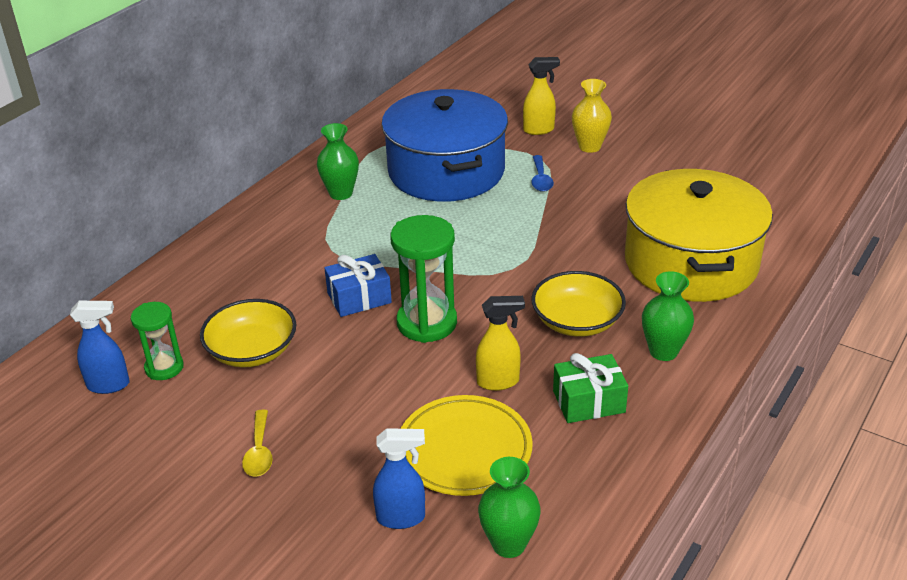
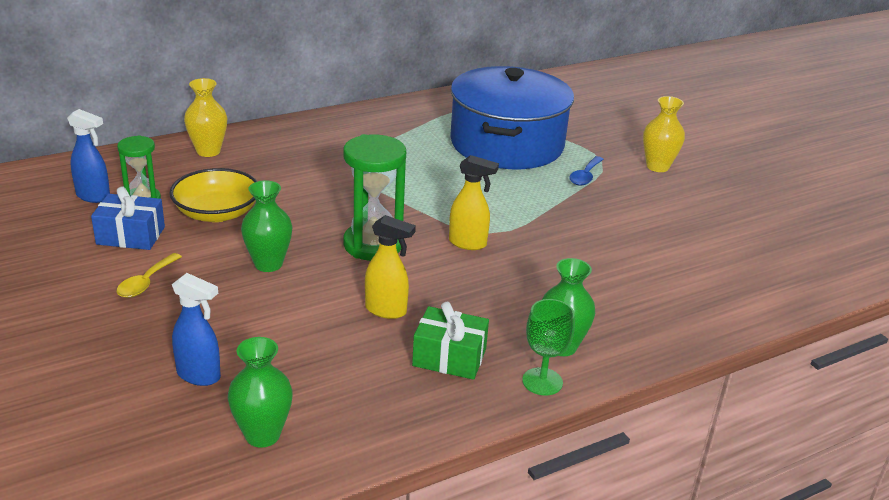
camera: 25 degrees right, 5 degrees down
(175, 288) = (208, 151): none -> yellow vase
(341, 193) = (402, 131): green vase -> green vase (268, 264)
(359, 298) = (338, 207): blue gift -> blue gift (130, 235)
(464, 450) = (303, 349): yellow plate -> none
(539, 130) = (622, 140): yellow spray bottle -> yellow spray bottle (468, 243)
(577, 321) = (504, 292): yellow bowl -> none
(676, 389) = (542, 381): none -> green goblet
(691, 262) = (663, 287): yellow pot -> none

